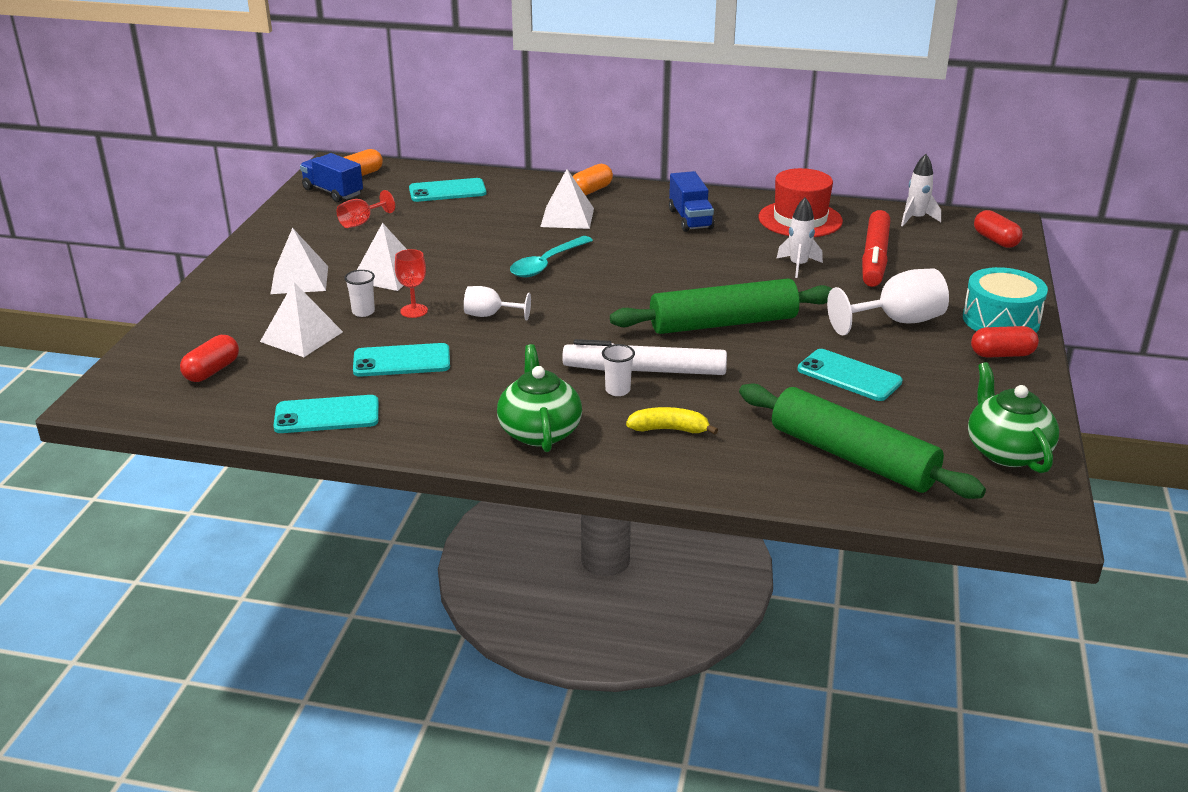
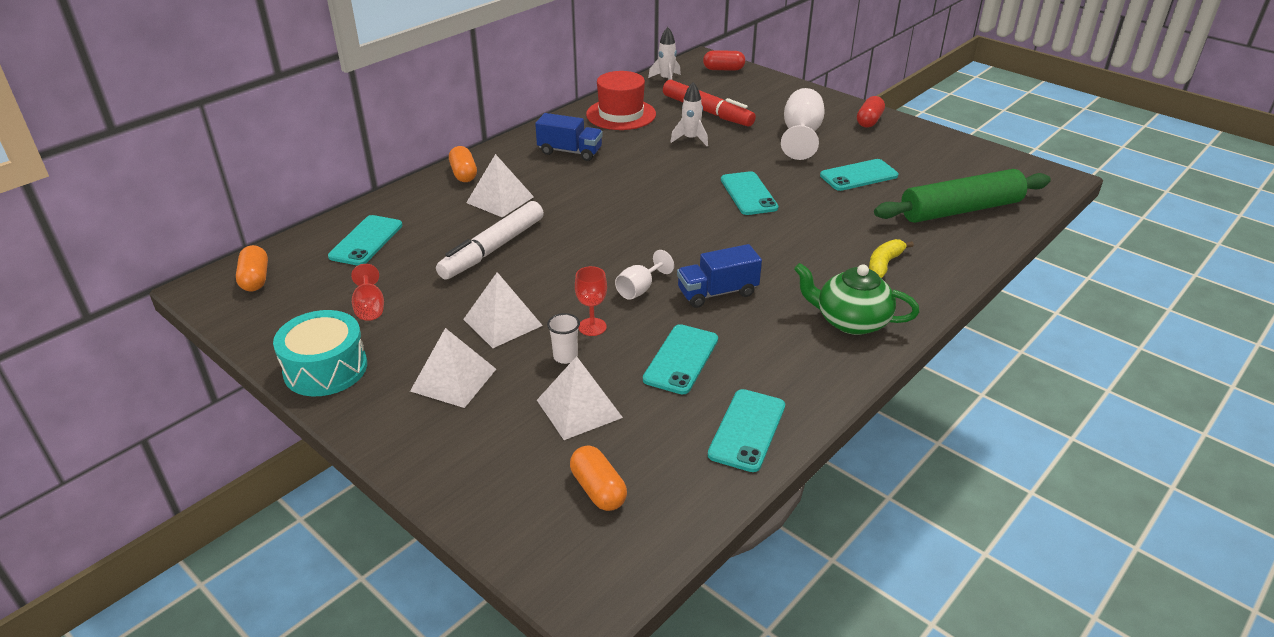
camera: 60 degrees left, 5 degrees up
(212, 371) = (598, 489): red capsule -> orange capsule
(333, 192) = (272, 307): blue truck -> blue truck (717, 292)
(546, 264) = (575, 235): turquoise spoon -> none
(617, 390) = (813, 267): white cup -> none
(644, 371) = (793, 247): white marker -> white marker (493, 249)
(723, 323) = (748, 194): green rolling pin -> turquoise phone
(1001, 320) = (827, 106): turquoise drum -> turquoise drum (325, 368)
(1006, 451) = (980, 161): green teapot -> none

